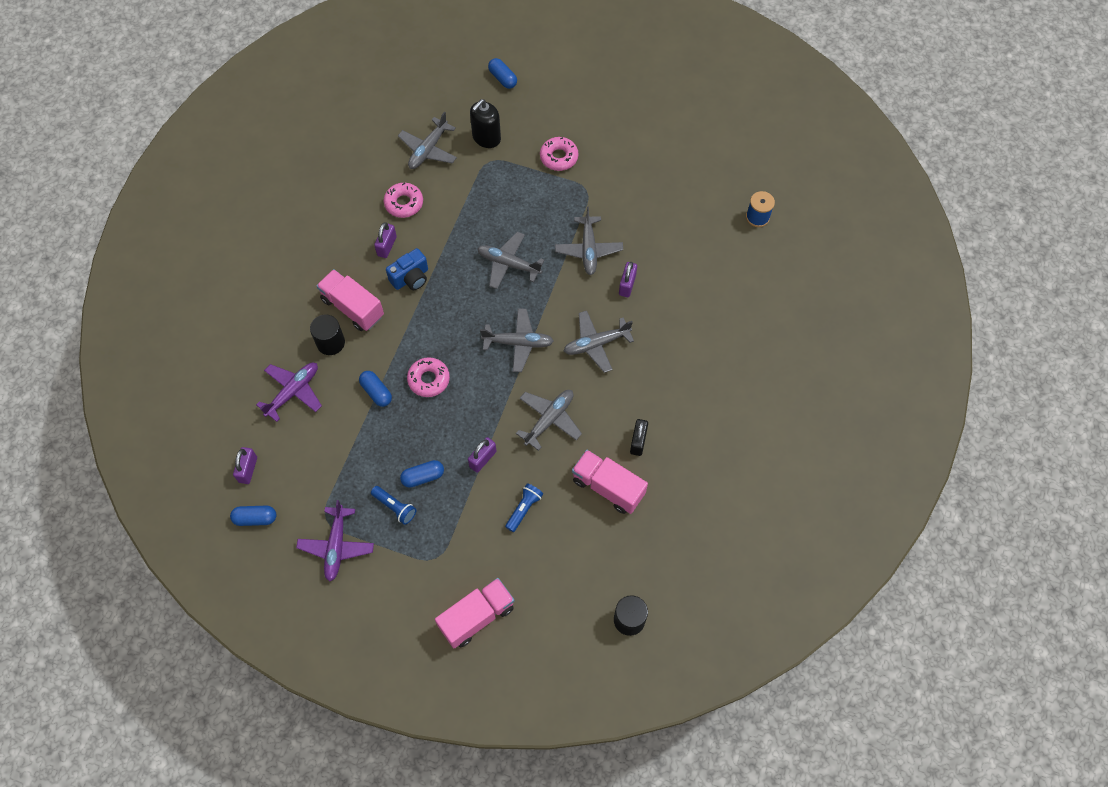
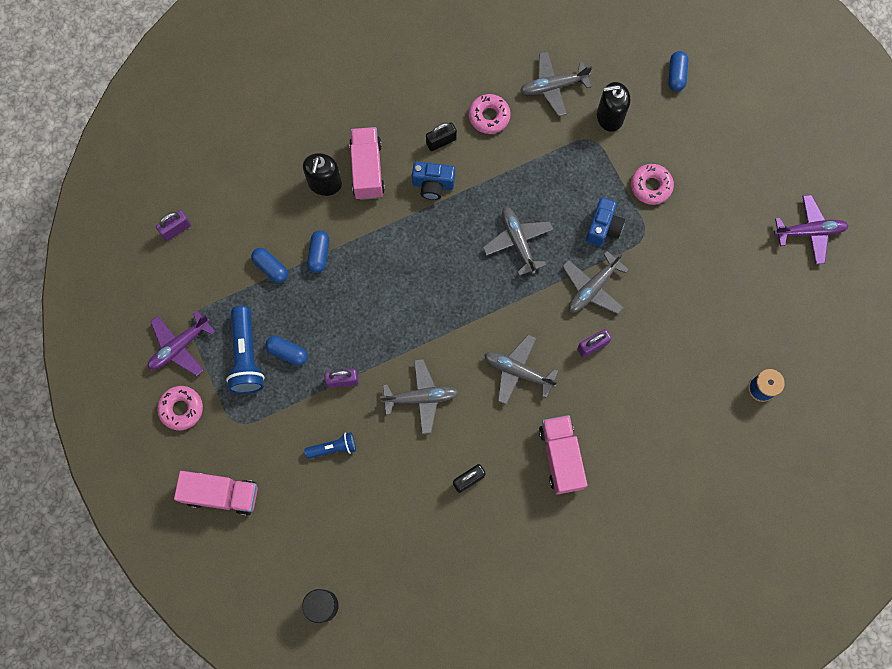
camera: 45 degrees right, 10 degrees up
(255, 518) = (147, 271): blue capsule -> blue capsule (271, 268)
(293, 392) = (262, 198): purple plane -> purple plane (809, 232)
(330, 343) = (324, 183): black cylinder -> black soap dispenser
(387, 246) = (441, 141): purple padlock -> black padlock
(395, 507) = (246, 357): blue flashlight -> blue flashlight, size x1.75
(429, 380) = (365, 280): pink donut -> pink donut (181, 409)
(518, 343) = (460, 314): grey plane -> none
(555, 207) = (603, 227): none -> blue camera
(608, 487) = (410, 492): pink truck -> pink truck (561, 457)

